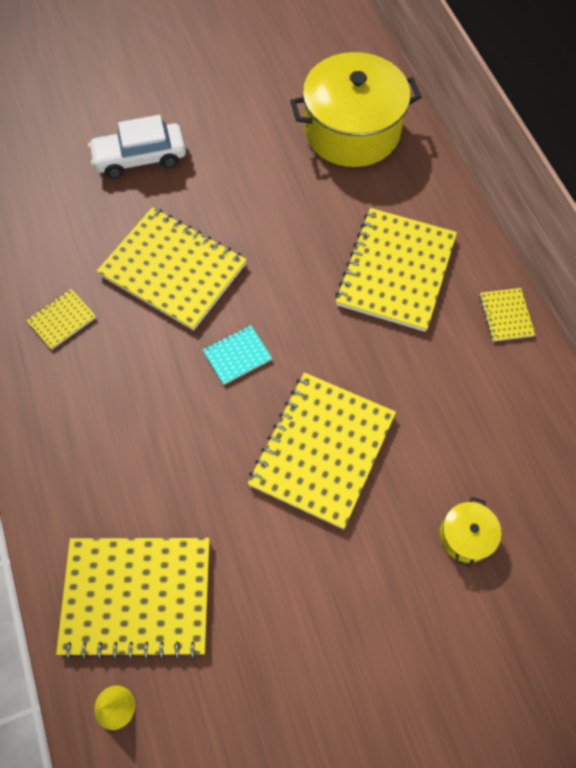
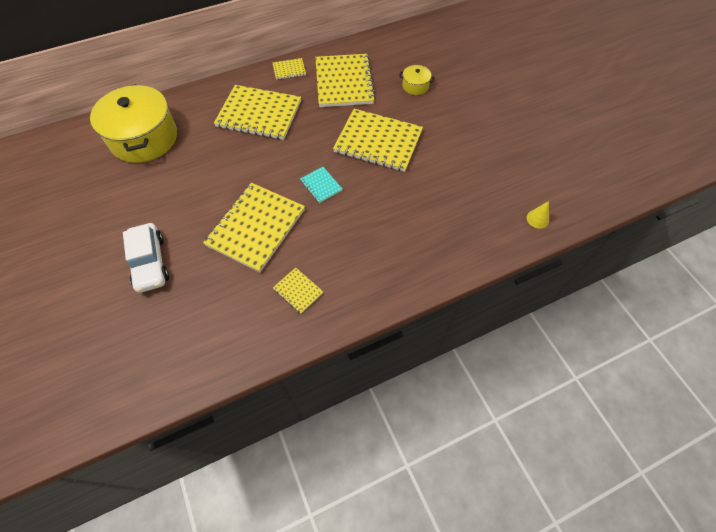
camera: 95 degrees left, 5 degrees down
(137, 596) = (478, 217): yellow notebook -> yellow notebook (344, 82)

